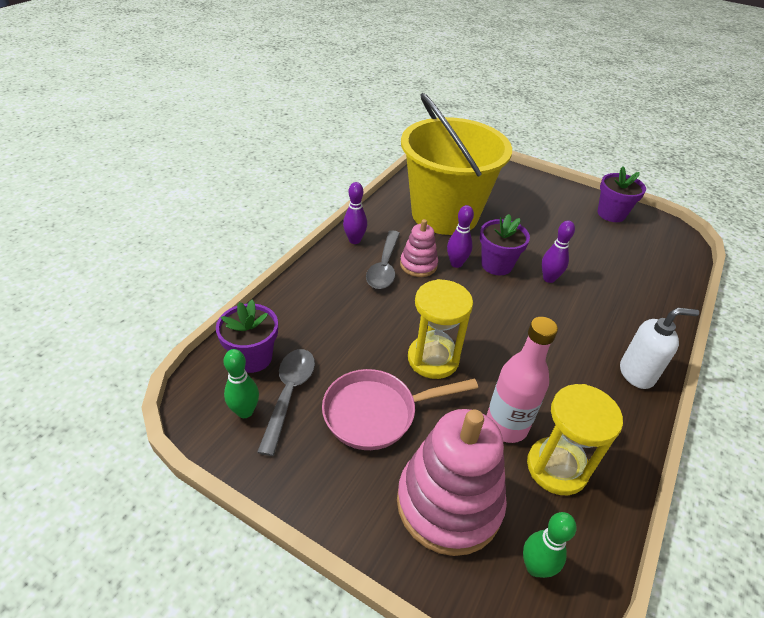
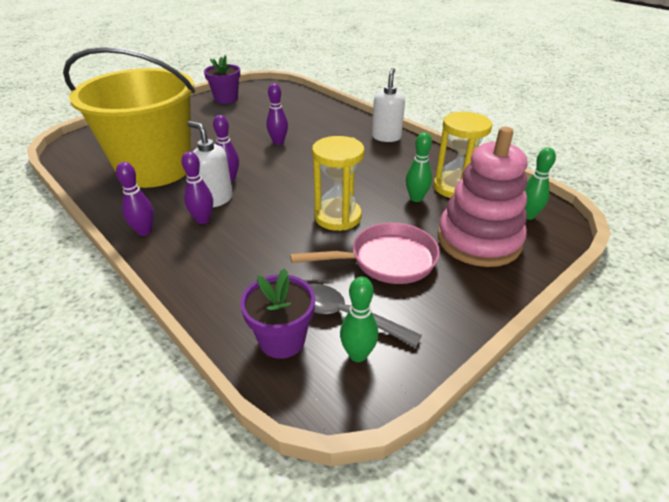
camera: 70 degrees left, 5 degrees down
(377, 413) = (386, 260): pink pan -> pink pan turned 105 degrees counterclockwise
(384, 267) = (203, 220): grey spoon -> purple bowling pin
(418, 265) = (215, 199): pink stacking toy -> white soap dispenser
(496, 265) = (246, 160): purple flower pot -> none
(506, 426) = (416, 198): pink bottle -> green bowling pin

